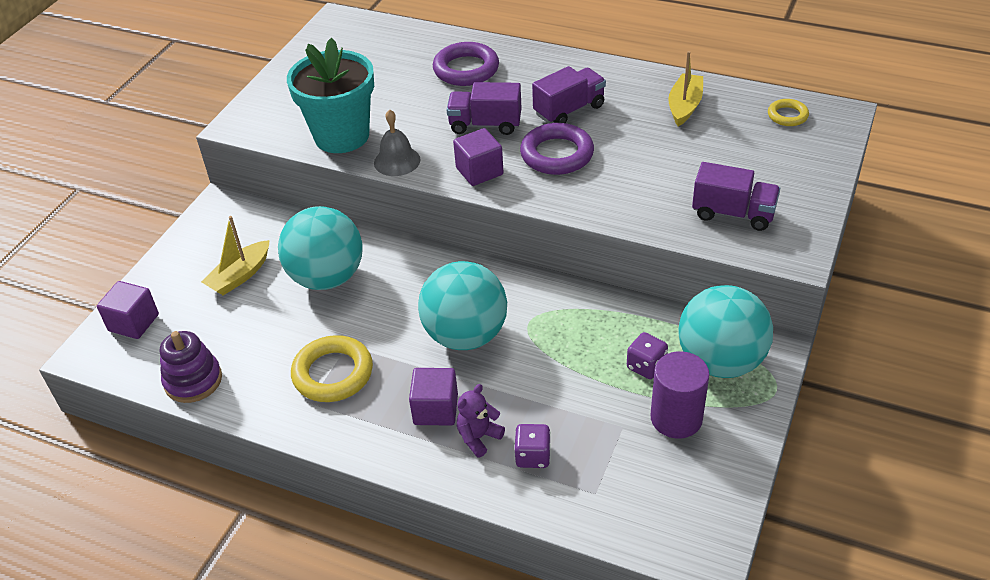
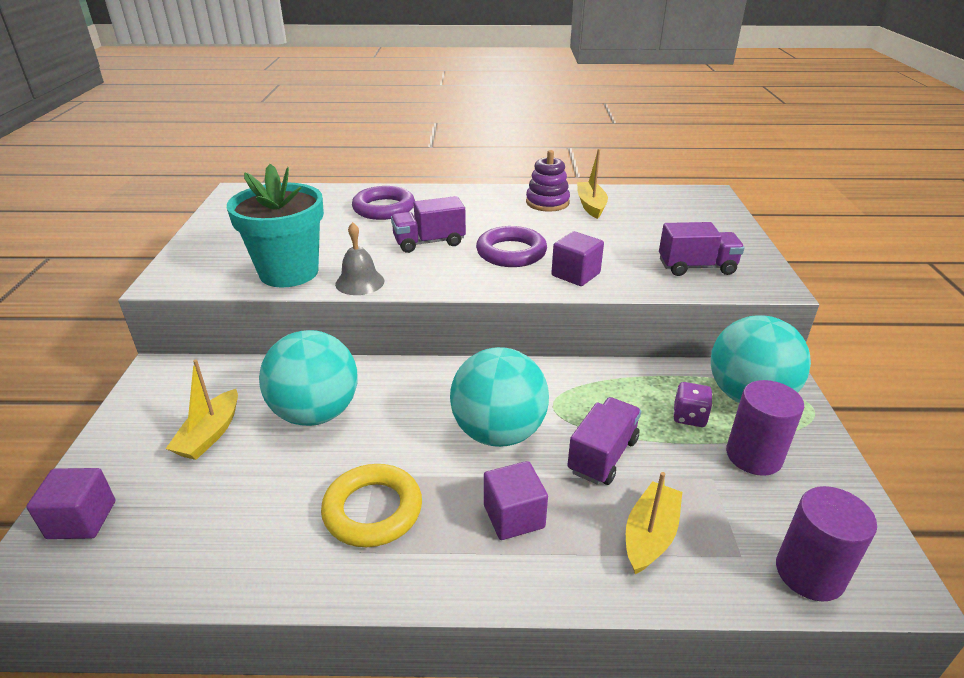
camera: 25 degrees left, 10 degrees down
(193, 380) = (191, 569): purple stacking toy -> purple stacking toy (547, 202)
(478, 437) = (579, 533): purple teddy bear -> none
(479, 171) = (448, 276): purple cube -> purple cube (575, 274)
(533, 456) = (650, 535): purple dice -> yellow boat
(569, 110) = (497, 222): purple truck -> purple truck (602, 455)
(640, 523) = (809, 573): none -> purple cylinder
(787, 116) = (674, 200): yellow ring -> none

